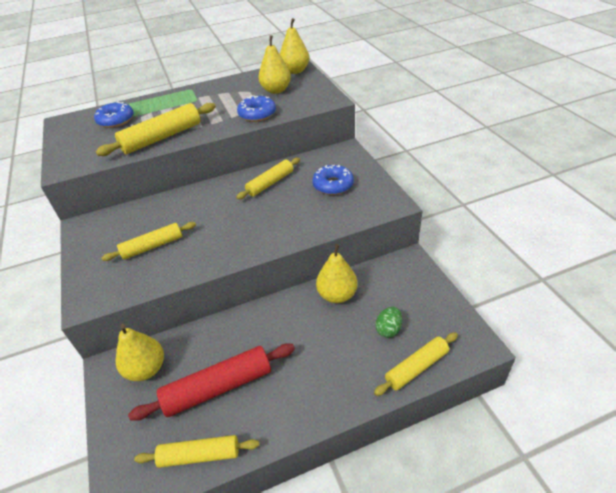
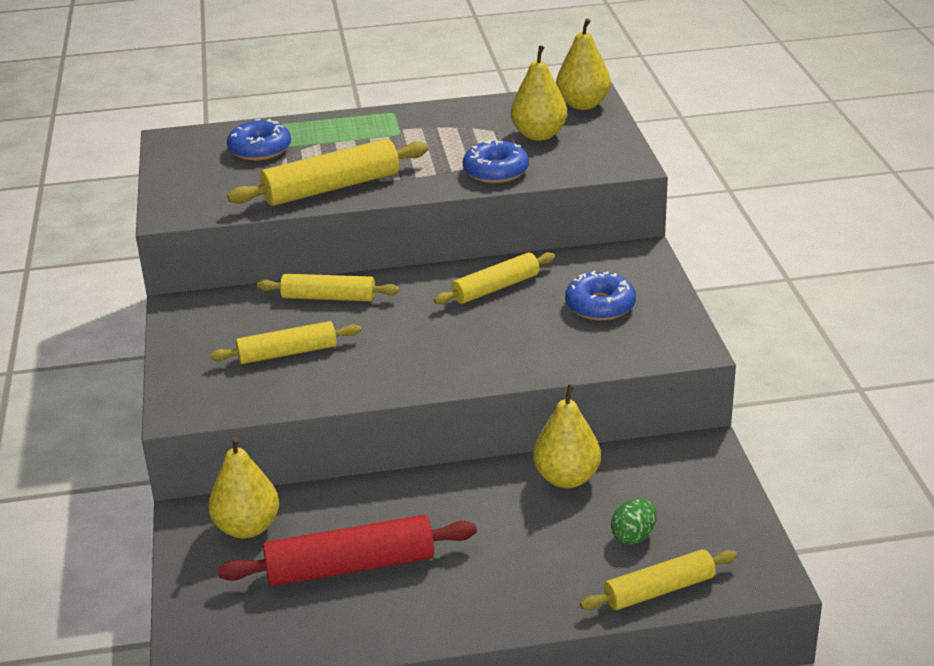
camera: 10 degrees right, 10 degrees down
(199, 455) = (308, 638): yellow rolling pin -> yellow rolling pin (328, 297)

